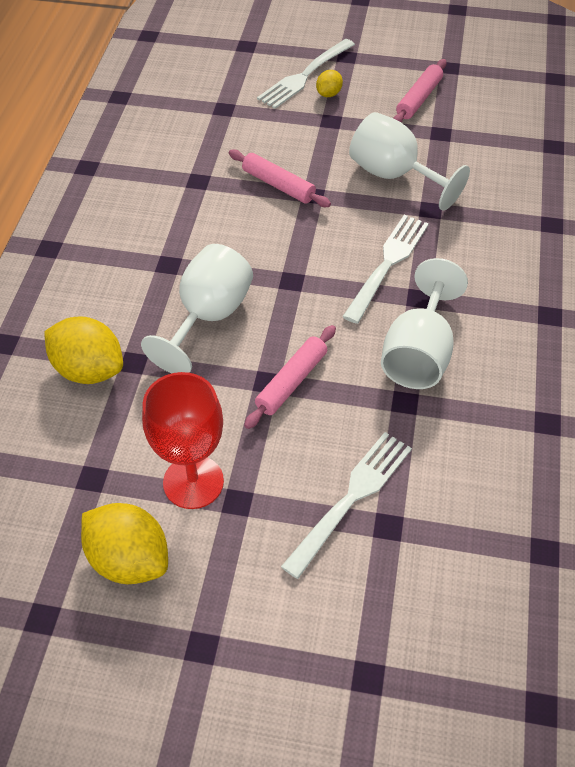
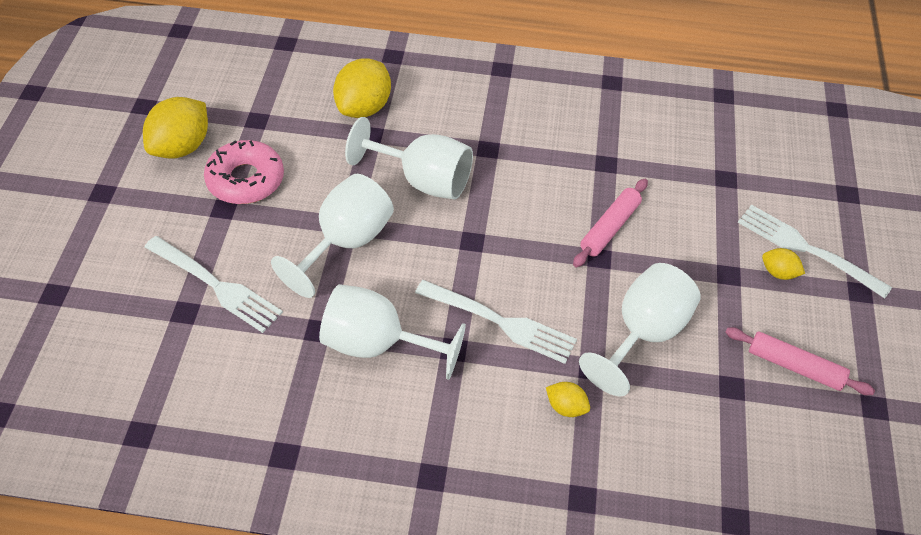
camera: 85 degrees right, 0 degrees up
(193, 482) = (245, 180): red goblet -> pink donut
(291, 382) = (345, 242): pink rolling pin -> white goblet
(471, 227) = (566, 407): none -> yellow lemon

